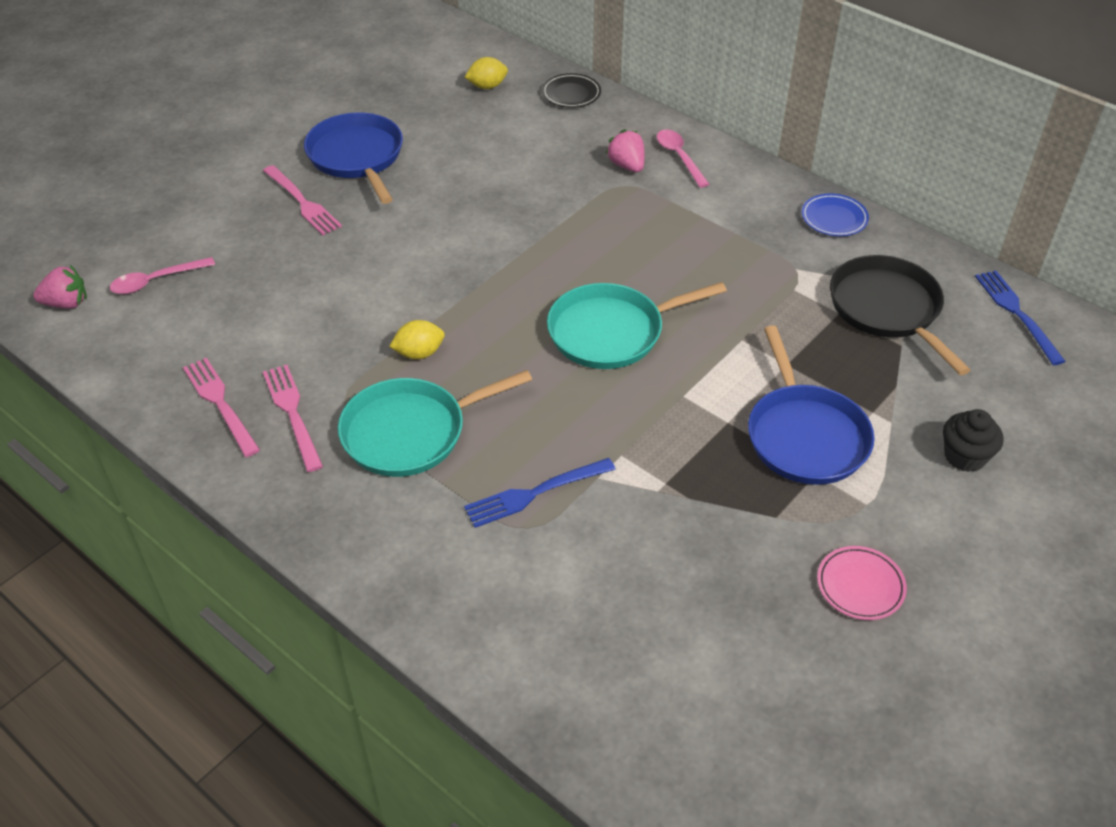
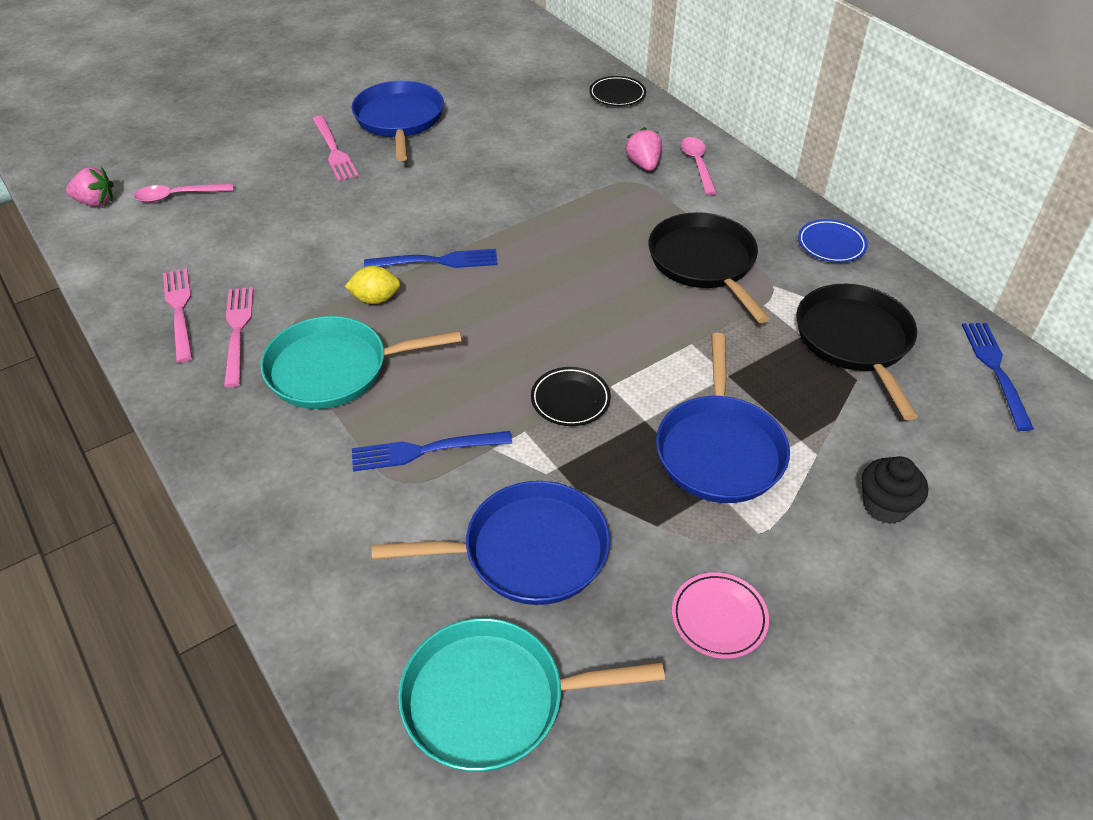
camera: 15 degrees right, 0 degrees up
(464, 302) = (437, 261): none -> blue fork
(487, 86) = (542, 77): yellow lemon -> none
(611, 332) = (564, 312): turquoise pan -> turquoise pan (492, 700)
(651, 416) = (570, 400): none -> black plate
(670, 565) = (528, 551): none -> blue pan
(724, 258) = (704, 263): none -> black pan

